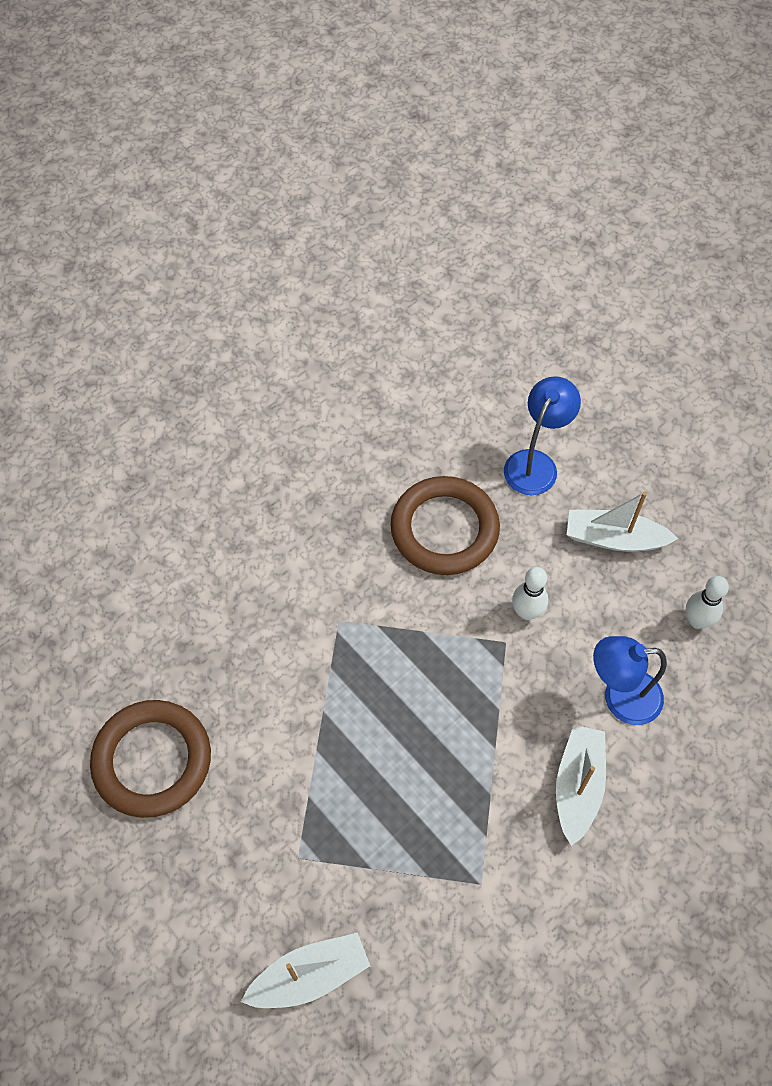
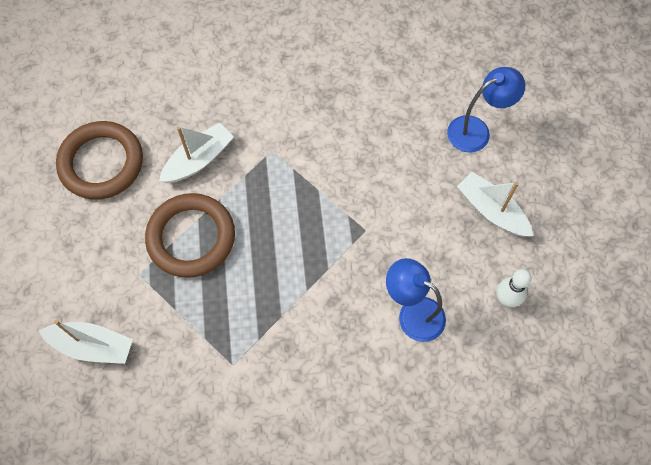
camera: 35 degrees right, 5 degrees up
(444, 529) = (382, 136): brown ring -> brown ring (191, 237)
(527, 612) = (394, 220): white bowling pin -> none
(578, 786) = (340, 349): white boat -> white boat (199, 160)

